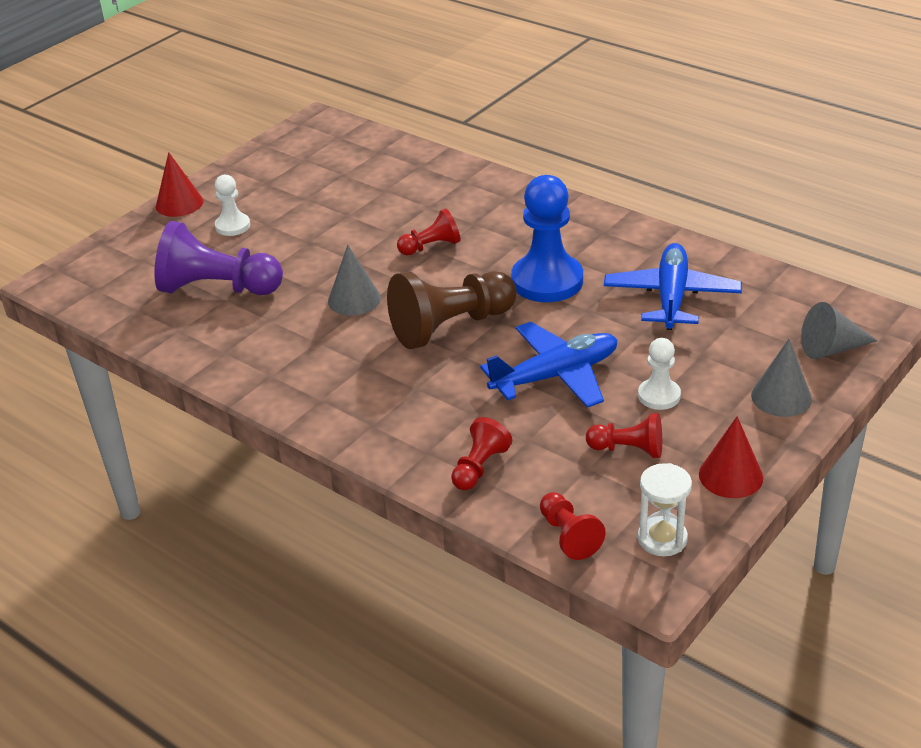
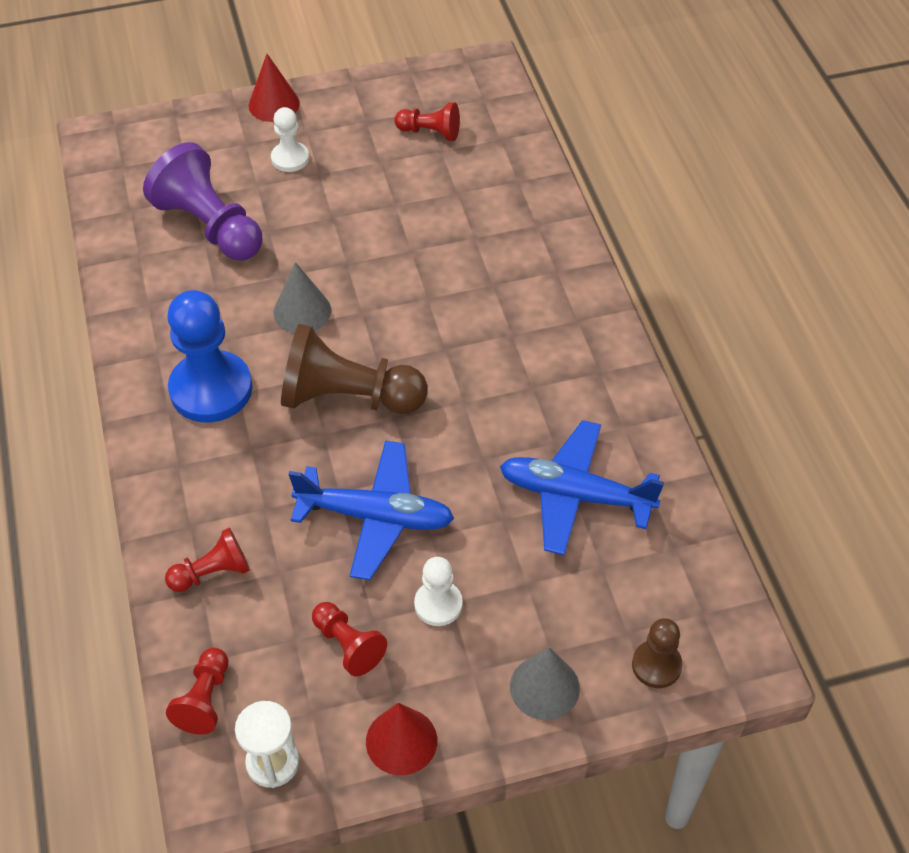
camera: 35 degrees right, 15 degrees up
(431, 247) = (427, 290): red pawn -> red pawn (430, 132)
(547, 281) = (484, 399): blue pawn -> blue pawn (211, 389)
(671, 297) = (575, 495): blue plane -> blue plane turned 120 degrees counterclockwise
(831, 349) = (656, 665): grey cone -> brown pawn

